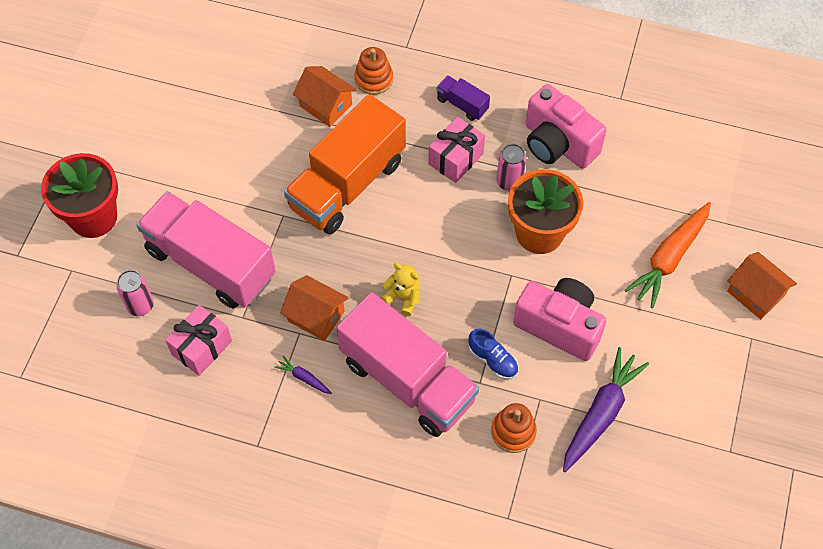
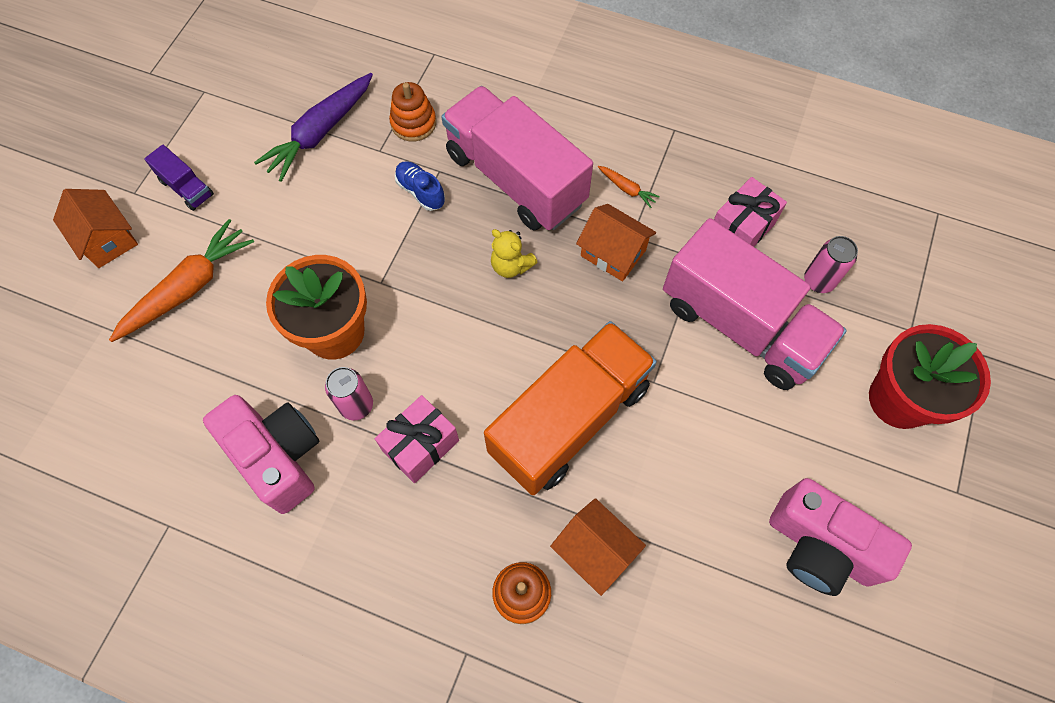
camera: 175 degrees left, 5 degrees up
(304, 378) = (627, 189): purple carrot -> orange carrot
(462, 104) = (397, 535): purple truck -> purple truck (186, 188)
(559, 326) = (339, 221): pink camera -> pink camera (820, 547)

